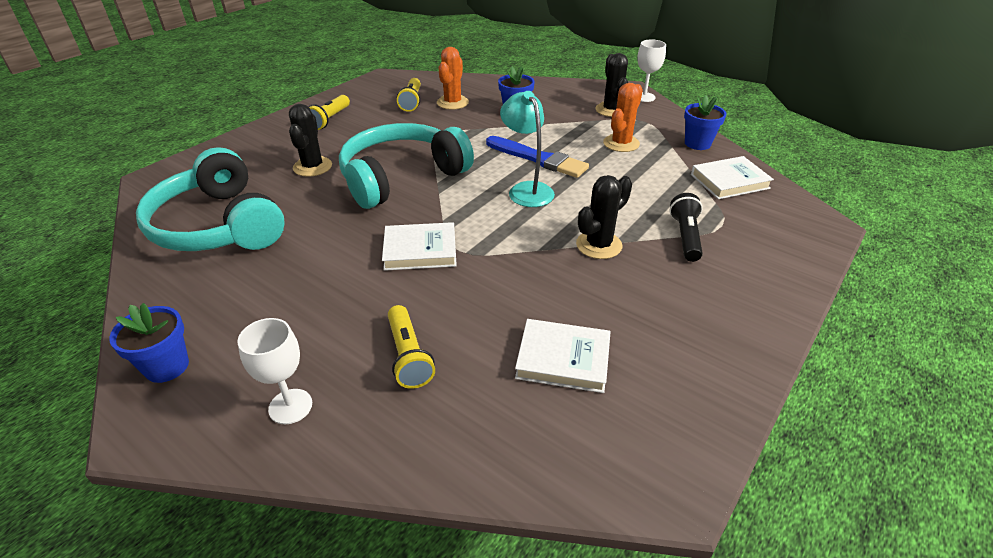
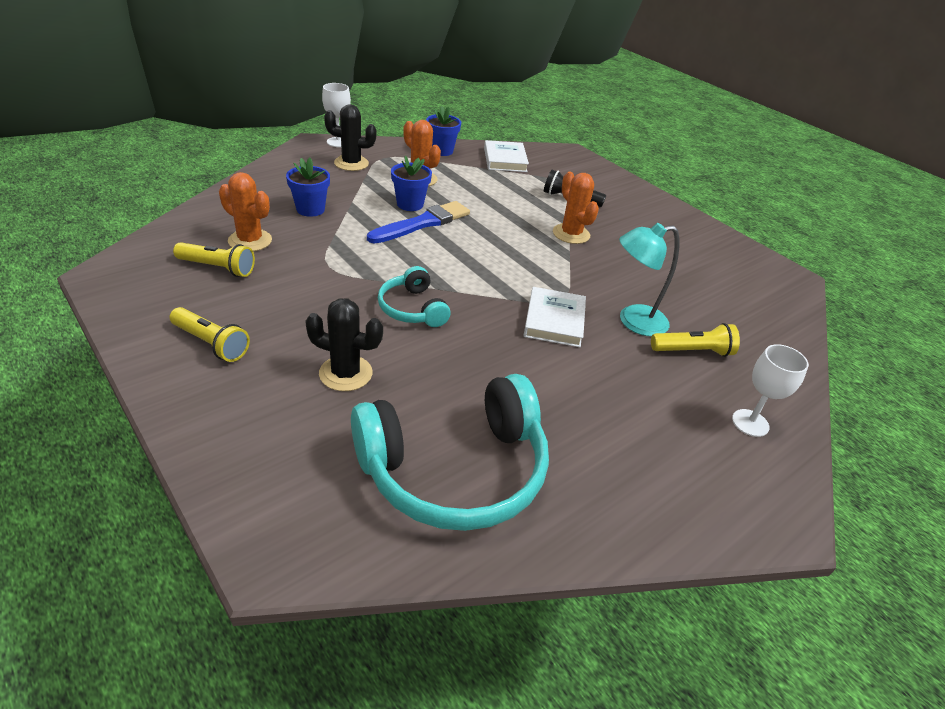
camera: 80 degrees left, 0 degrees up
(167, 366) = (707, 510): blue flower pot -> blue flower pot (410, 204)
(401, 177) = (412, 308): turquoise headphones -> turquoise headphones, size x0.51
(526, 189) = (475, 243): turquoise lamp -> turquoise lamp (633, 321)
(563, 359) = (696, 284): white book -> none
(599, 245) = (571, 234): black cactus -> orange cactus

